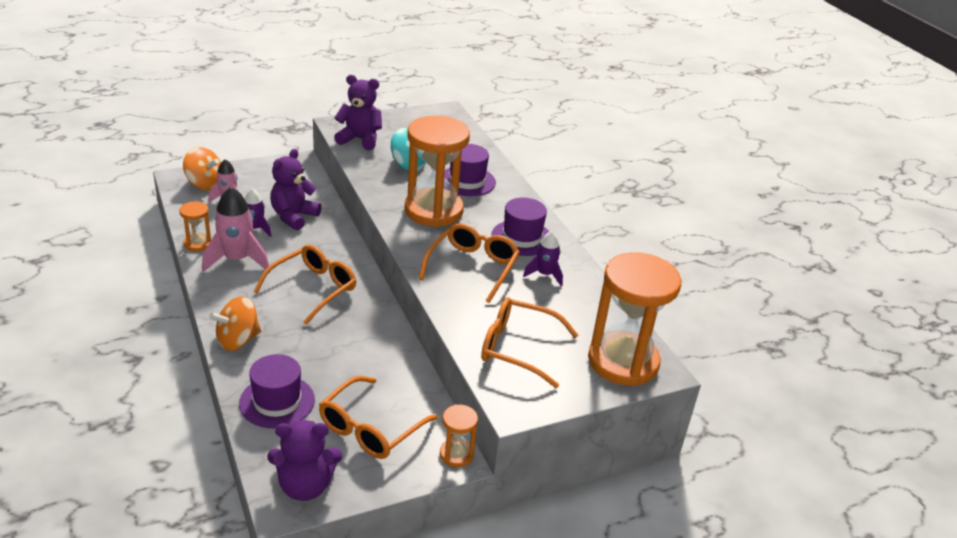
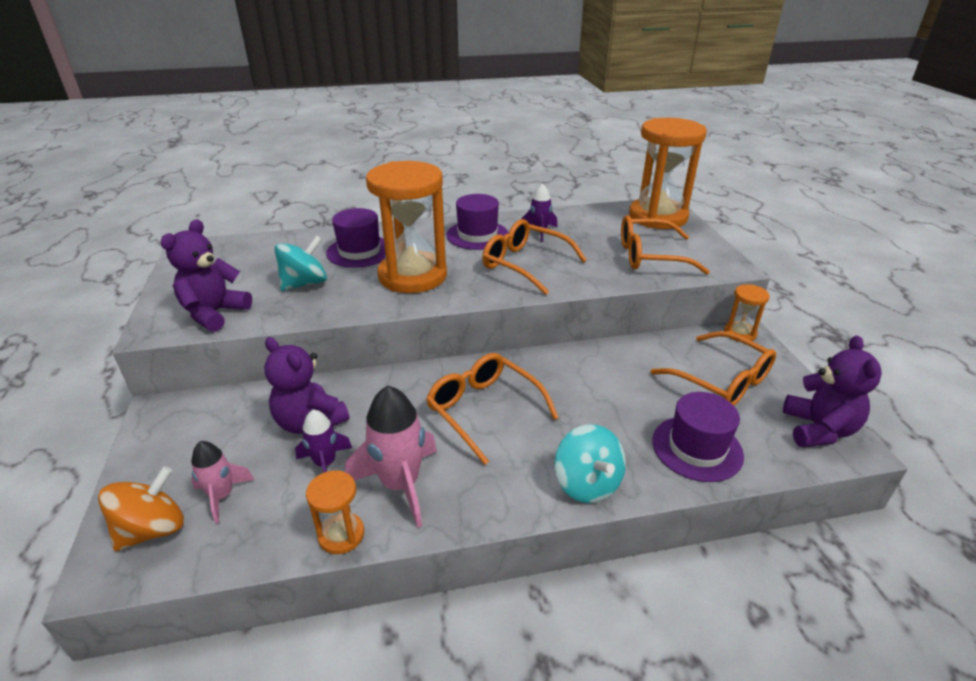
camera: 75 degrees left, 0 degrees up
(238, 340) = (587, 483): orange spinning top -> turquoise spinning top
(517, 348) = (650, 256): orange glasses -> orange glasses turned 60 degrees clockwise

